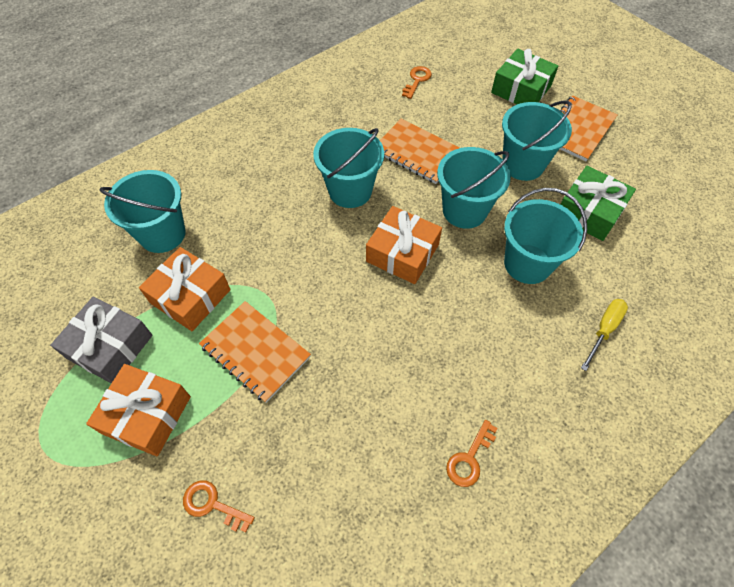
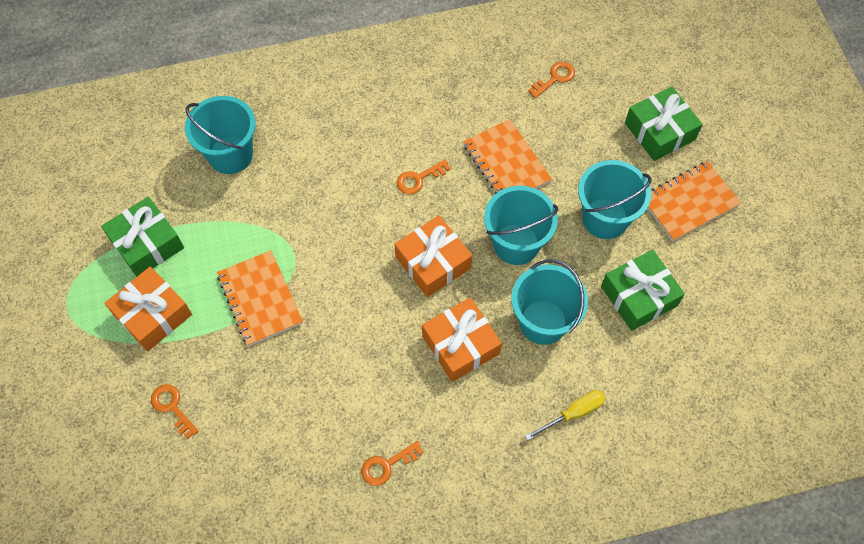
camera: 25 degrees right, 5 degrees up
(110, 347) = (147, 244): grey gift -> green gift
(190, 296) = (229, 225): orange gift -> orange gift (460, 345)
(350, 191) = (419, 179): turquoise bucket -> orange key

